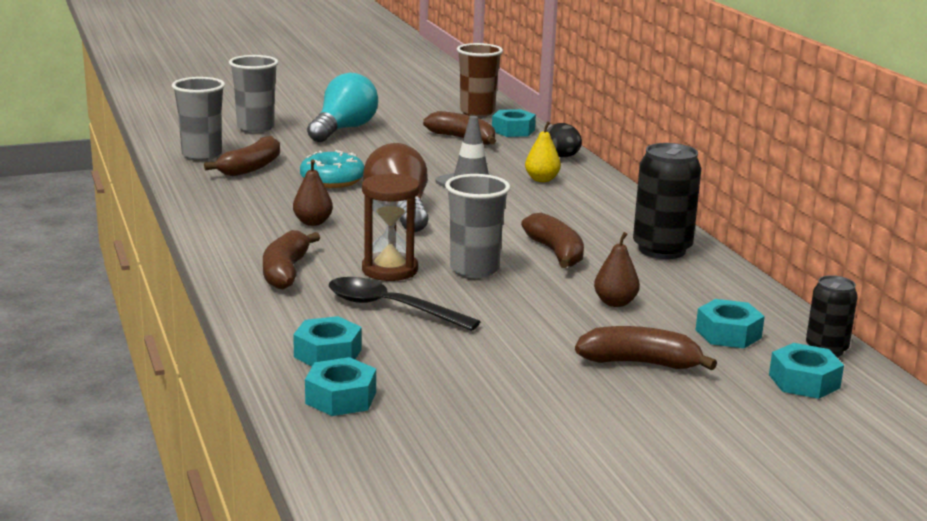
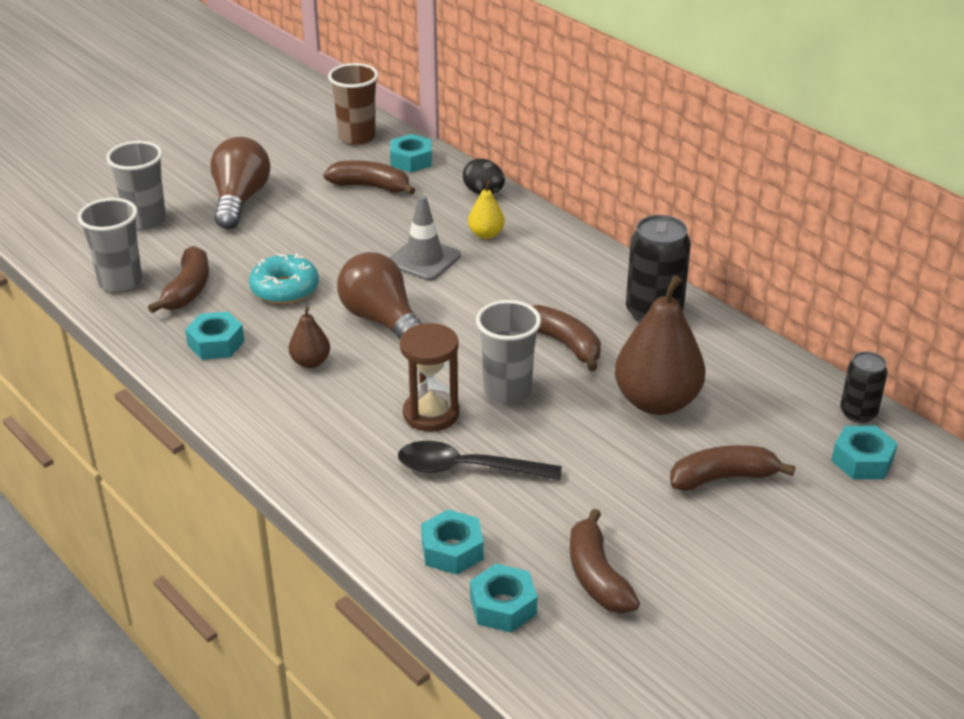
camera: 20 degrees left, 15 degrees up
(286, 271) = (335, 445): brown banana -> brown banana (597, 576)
(343, 129) = (240, 200): turquoise light bulb -> brown light bulb
(615, 303) = (656, 402): brown pear -> brown pear, size x2.08
(728, 334) = (771, 416): turquoise nut -> turquoise nut (216, 343)

